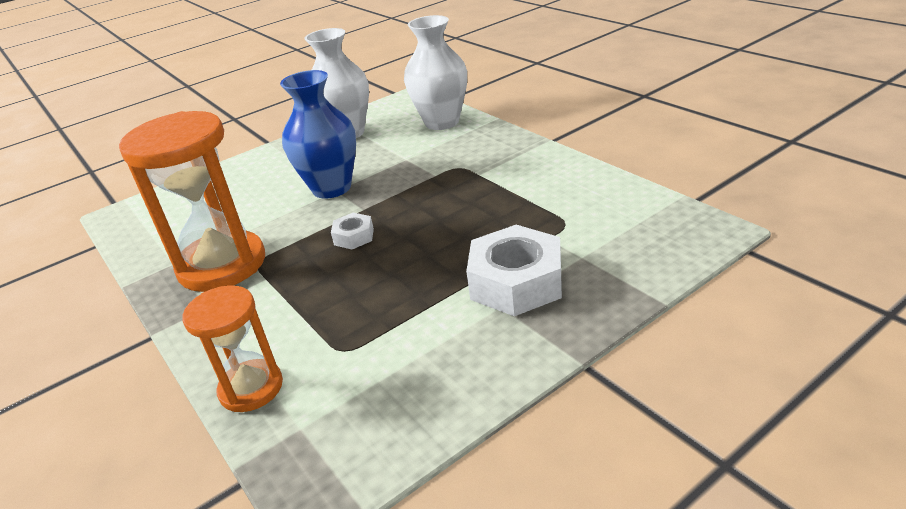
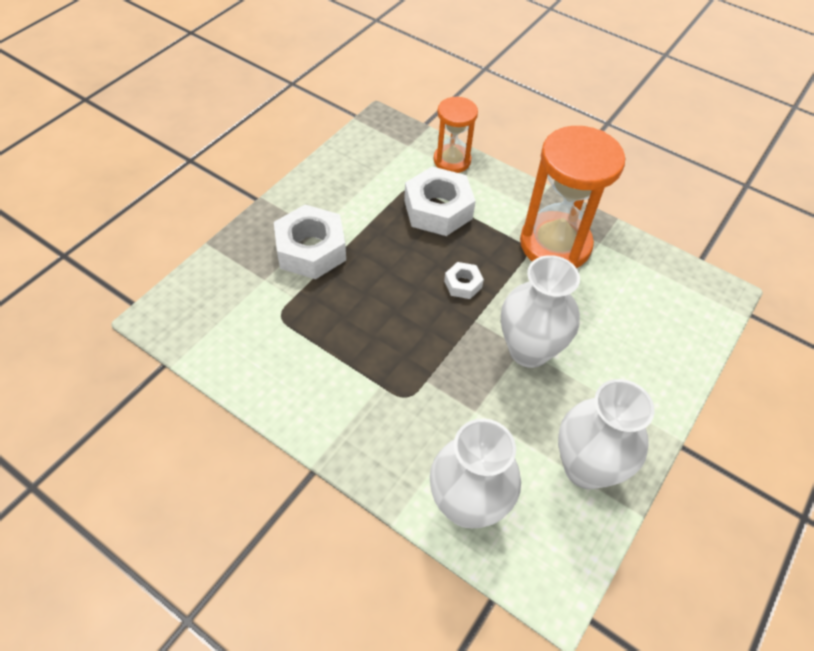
camera: 155 degrees right, 20 degrees up
(325, 316) = (438, 209): none -> white nut
(331, 188) = (529, 350): blue vase -> white vase

